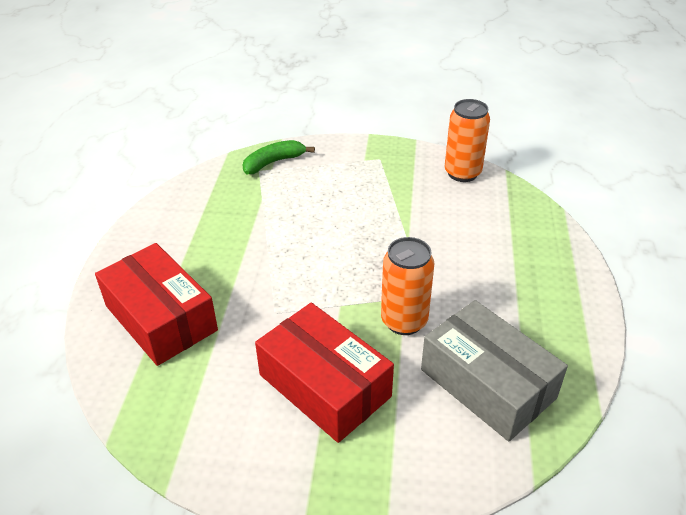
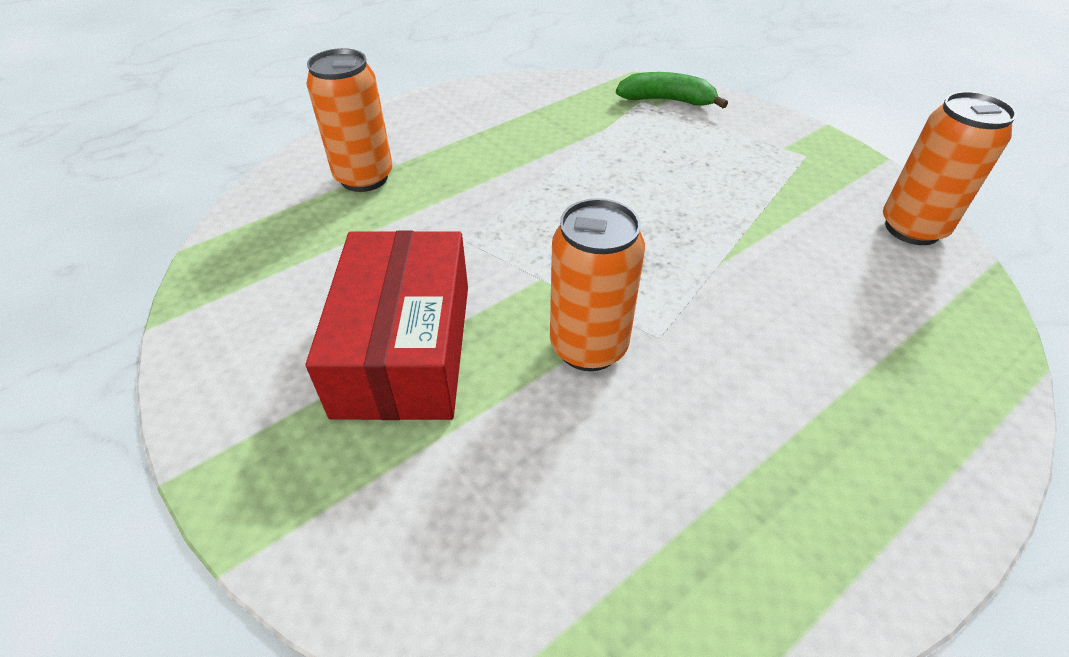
camera: 45 degrees right, 5 degrees up
(161, 318) = (364, 178): red box -> orange can
(487, 384) = (591, 510): grey box -> none

